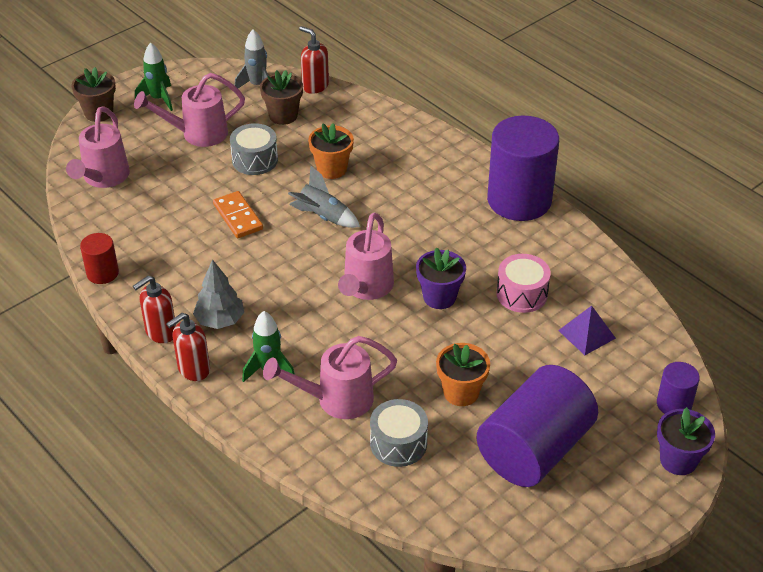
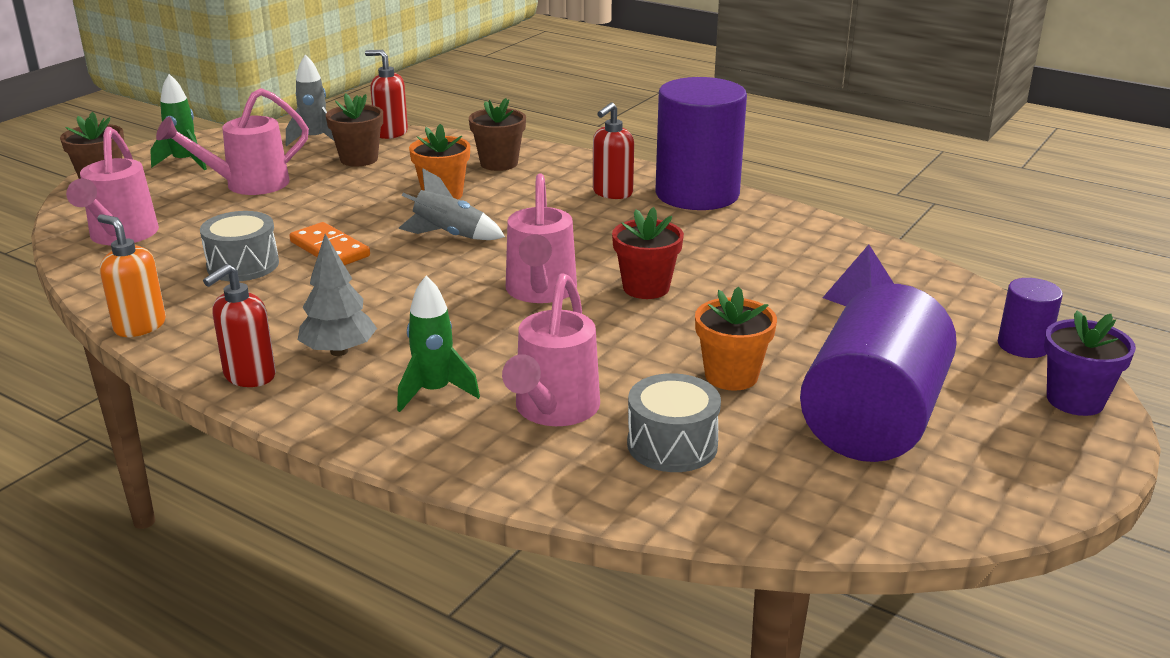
camera: 15 degrees left, 15 degrees down
(102, 273) = (139, 326): red cylinder -> orange soap dispenser
(193, 369) = (314, 409): red soap dispenser -> red soap dispenser (612, 193)
(255, 160) = (335, 198): grey drum -> grey drum (243, 265)
(336, 400) = (553, 410): pink watering can -> pink watering can turned 45 degrees counterclockwise
(384, 138) = (499, 163): none -> brown flower pot
(439, 297) = (646, 288): purple flower pot -> red flower pot
(522, 294) = (753, 271): pink drum -> none

